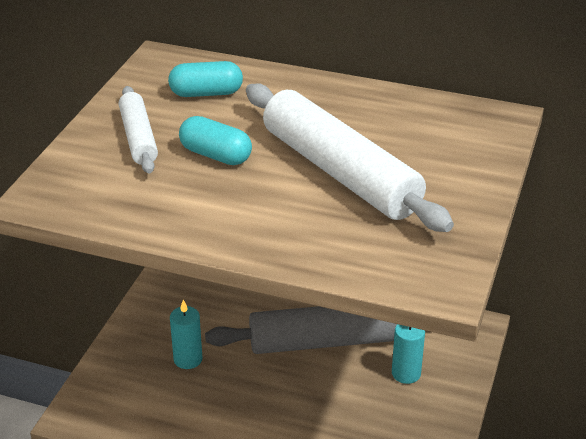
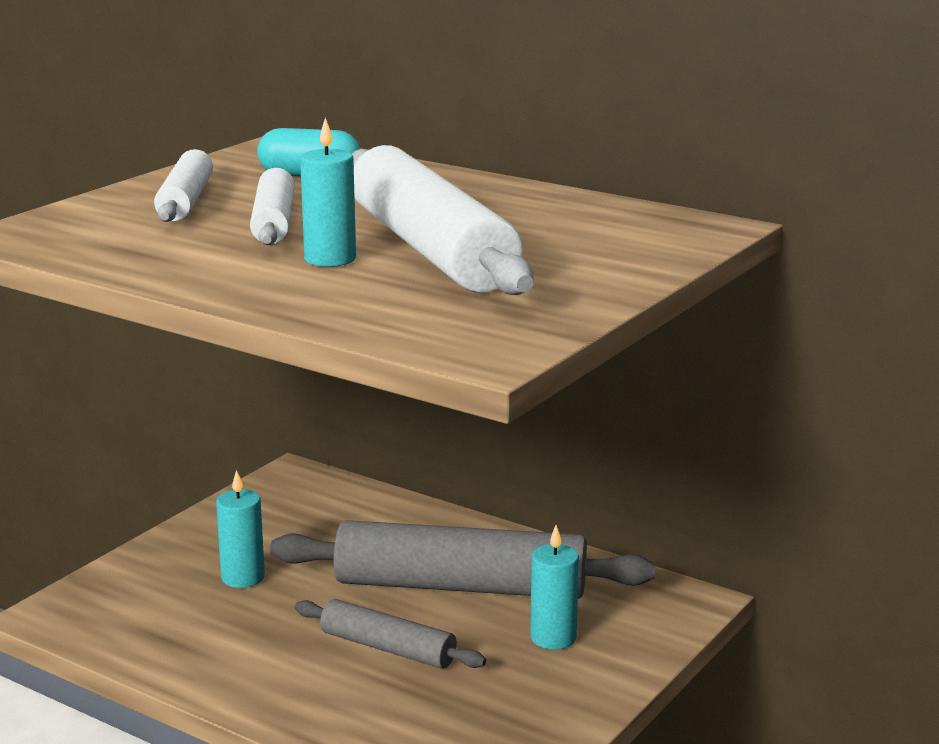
camera: 15 degrees right, 15 degrees down
(215, 155) = (273, 222): turquoise capsule -> white rolling pin
(280, 194) = (330, 259): none -> turquoise candle
(308, 402) = (387, 648): none -> grey rolling pin

